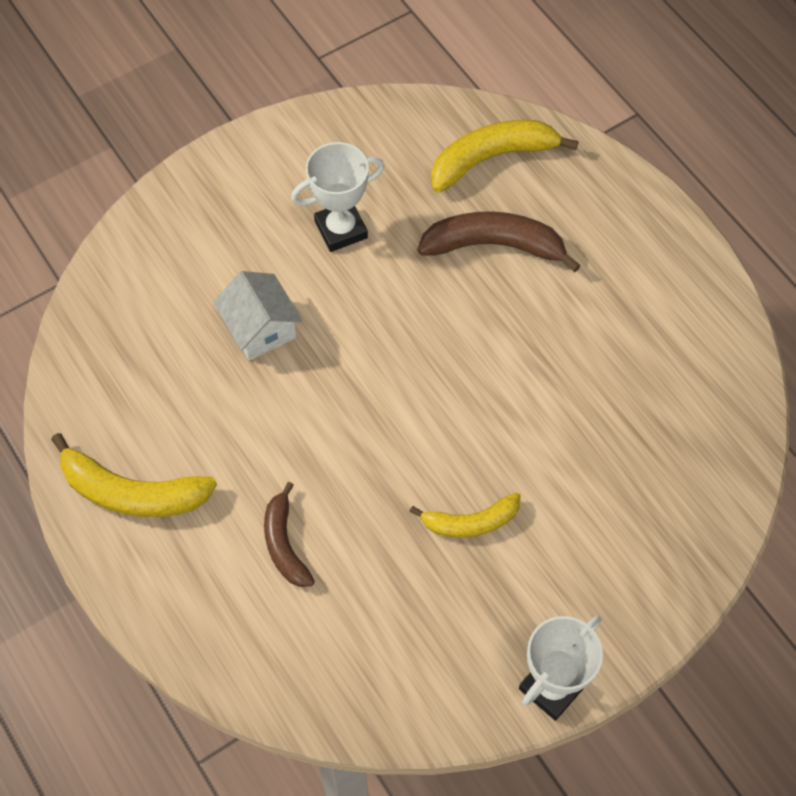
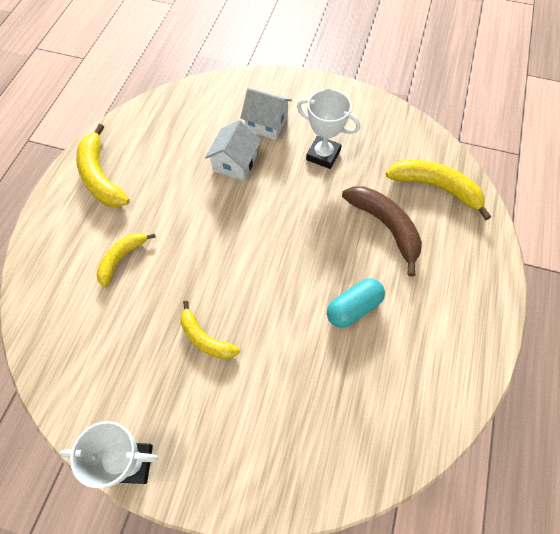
camera: 50 degrees right, 0 degrees up
(234, 252) = (266, 124): none -> white house
(284, 544) = (121, 259): brown banana -> yellow banana
(561, 353) = (353, 308): none -> turquoise capsule

